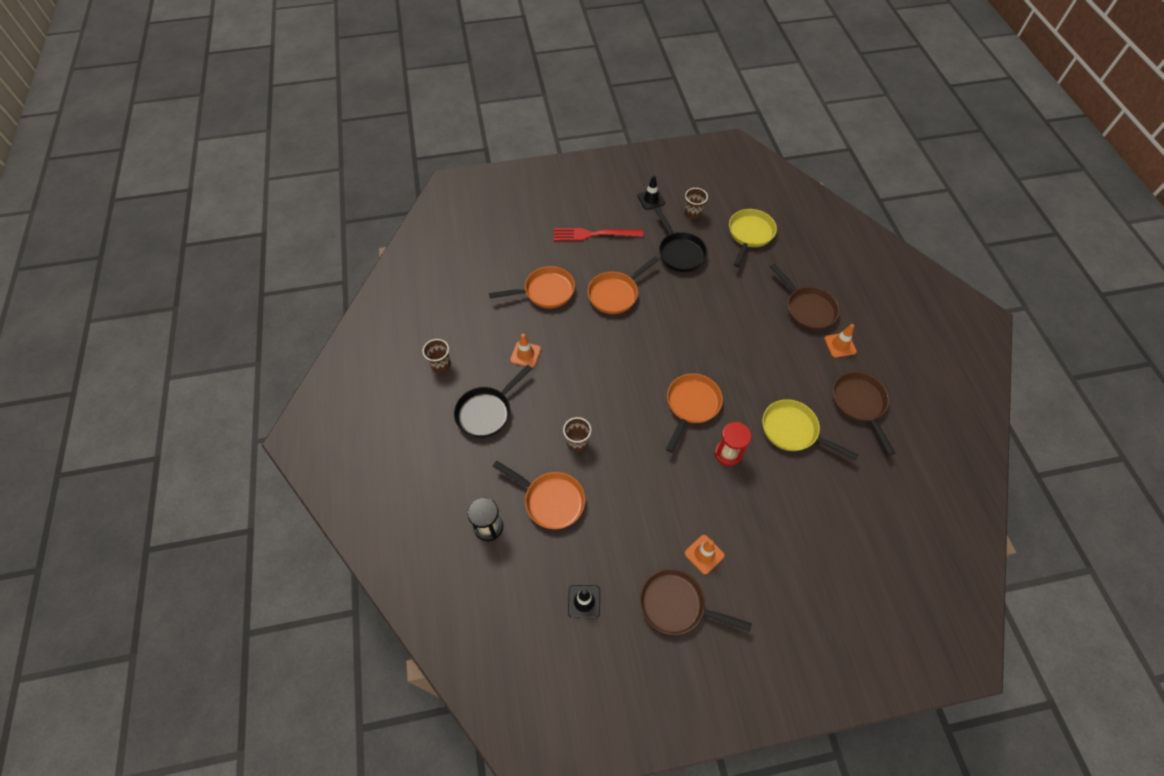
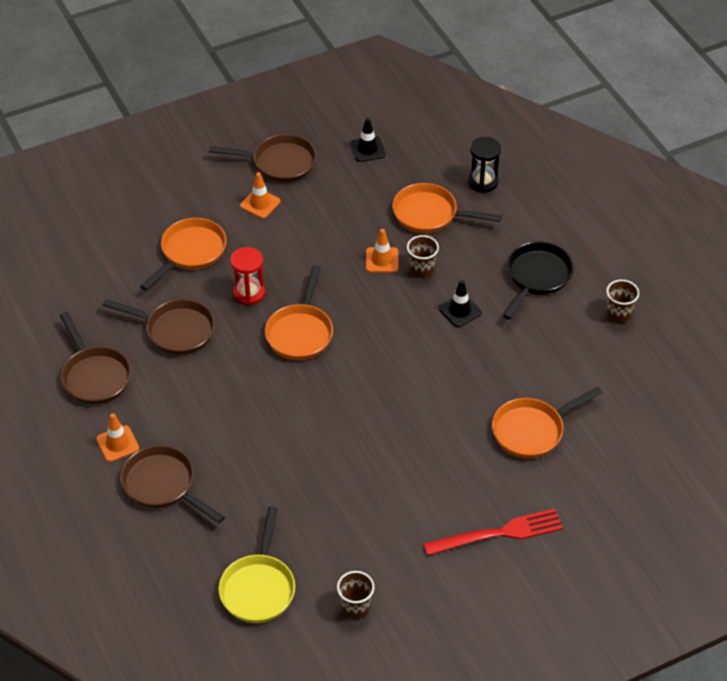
camera: 165 degrees right, 10 degrees down
(525, 354) = (521, 347): orange traffic cone -> orange traffic cone (382, 260)
(615, 294) = (435, 448): orange pan -> orange pan (190, 252)
(651, 199) = (429, 618): black traffic cone -> black traffic cone (459, 311)
(680, 252) = (360, 532): black pan -> none
(793, 431) = (175, 330): yellow pan -> brown pan

